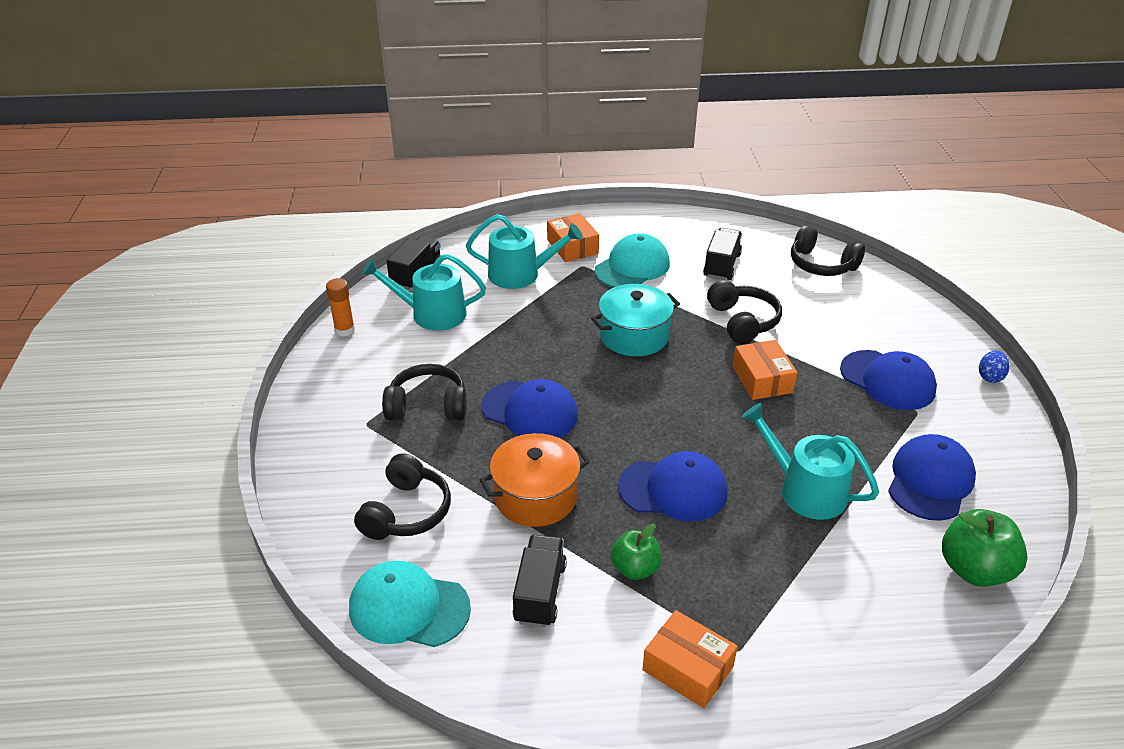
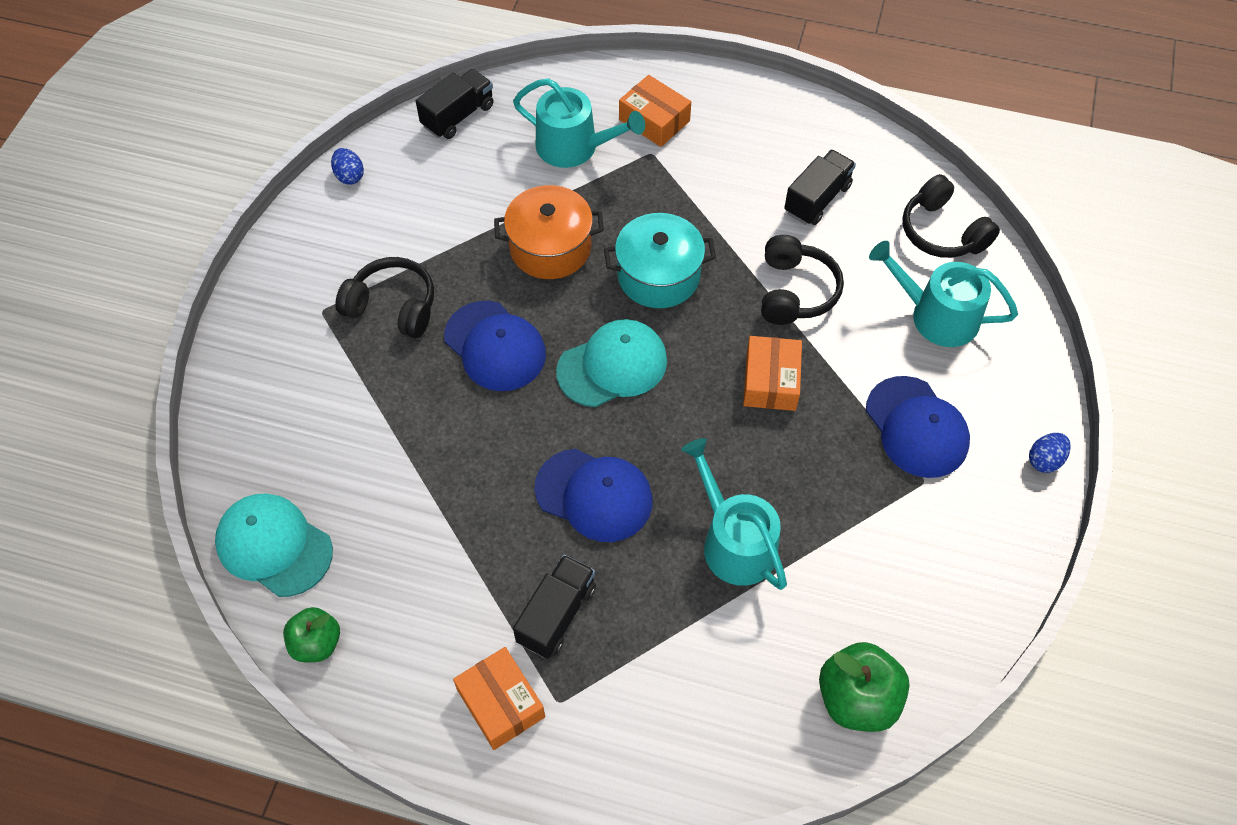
camera: 20 degrees right, 20 degrees up
(344, 330) = (349, 176): orange glue stick -> blue egg
(406, 512) = (317, 434): black headphones -> none
(432, 314) = (450, 179): turquoise watering can -> turquoise watering can (936, 316)
(535, 496) = (450, 457): orange pot -> orange pot (550, 247)
(540, 593) = (402, 572): black truck -> black truck (556, 614)
(572, 247) = (654, 120): orange box -> orange box turned 45 degrees counterclockwise
(632, 267) = (709, 172): turquoise cap -> turquoise cap (612, 366)
(635, 569) = (507, 576): green apple -> green apple (316, 643)
(930, 481) = (879, 576): blue cap -> none

